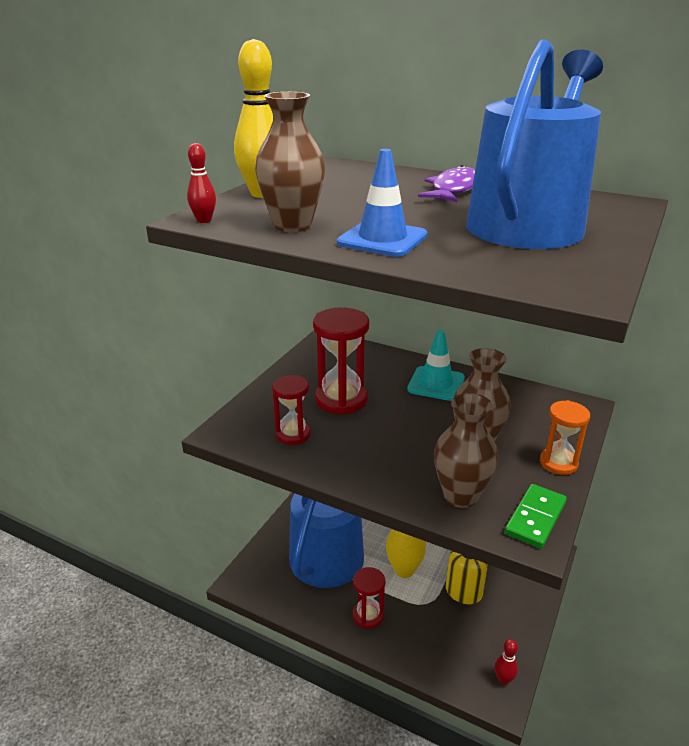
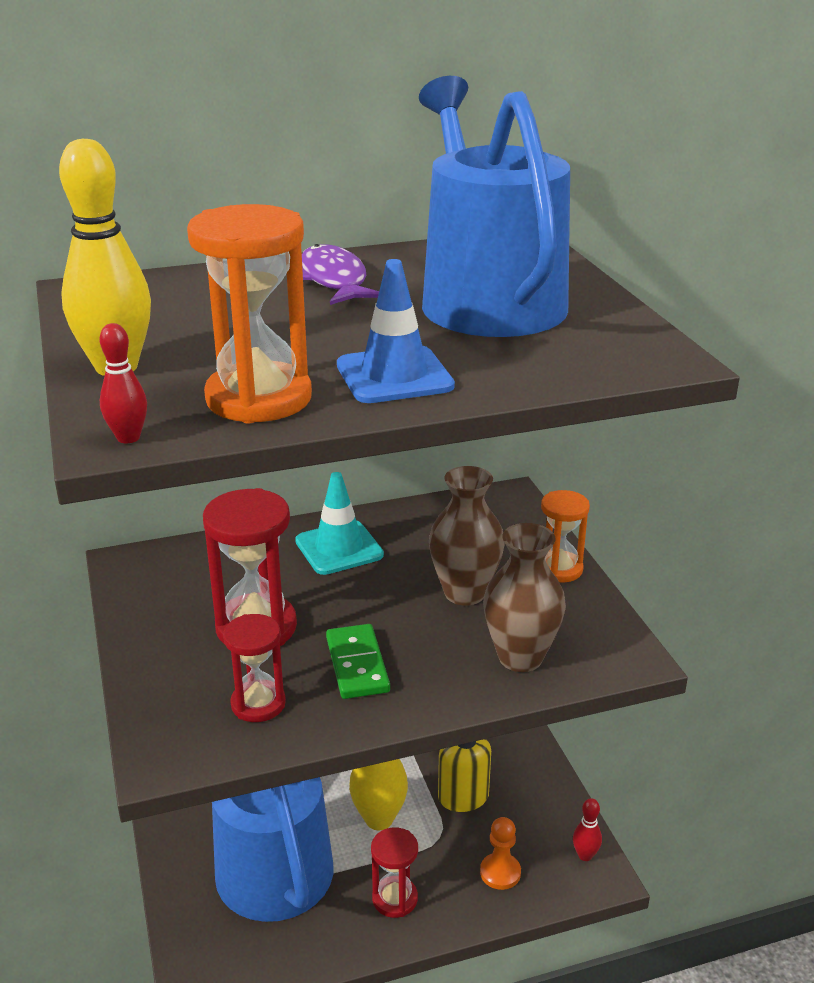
camera: 45 degrees left, 0 degrees up
(292, 225) = (259, 398): brown vase -> orange hourglass
(440, 648) = (500, 872): none -> orange pawn
(535, 518) = (606, 636): green domino -> green domino (357, 665)

